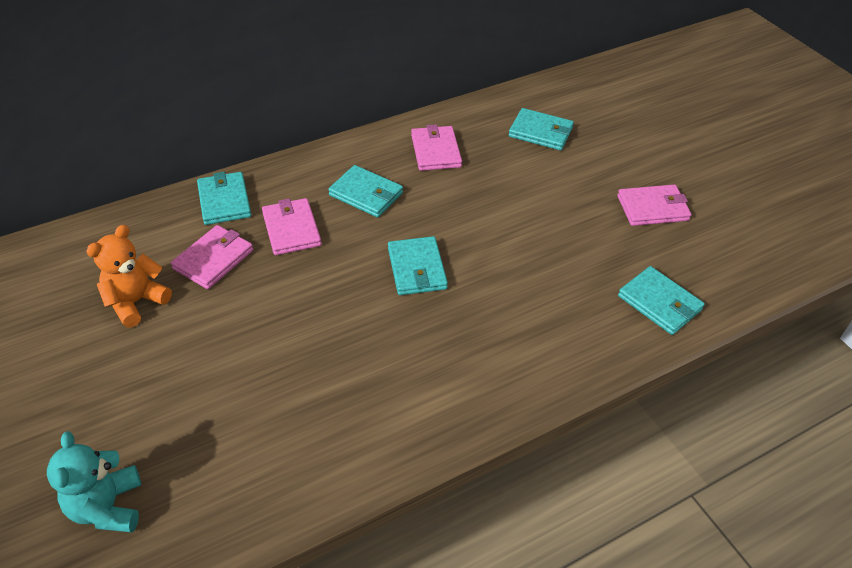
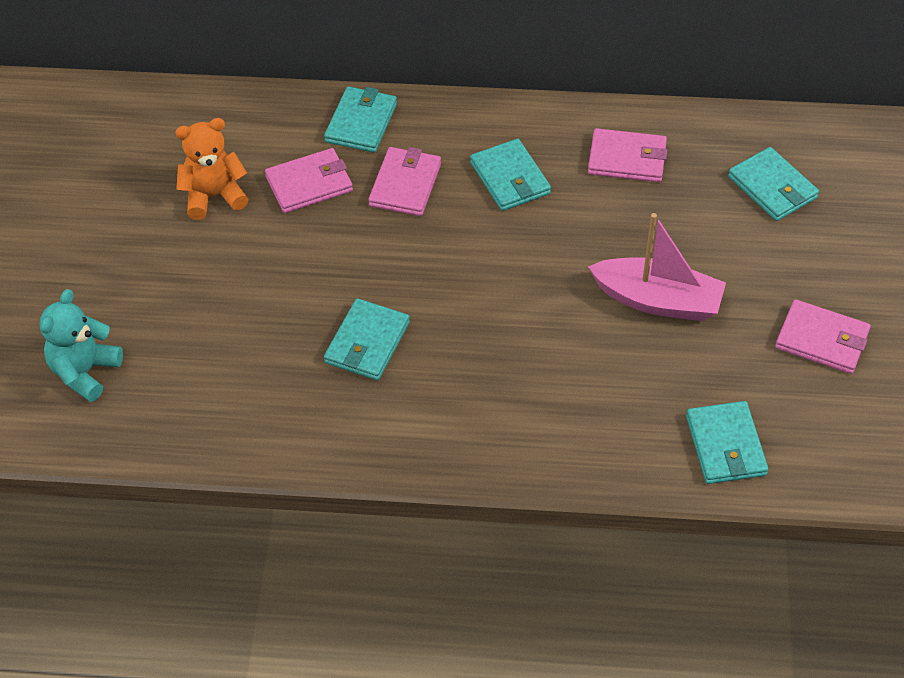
camera: 35 degrees right, 5 degrees up
(417, 269) = (498, 286): turquoise wallet -> turquoise wallet (367, 343)
(436, 151) = (627, 159): pink wallet -> pink wallet turned 75 degrees clockwise
(532, 229) = (658, 300): none -> pink boat

